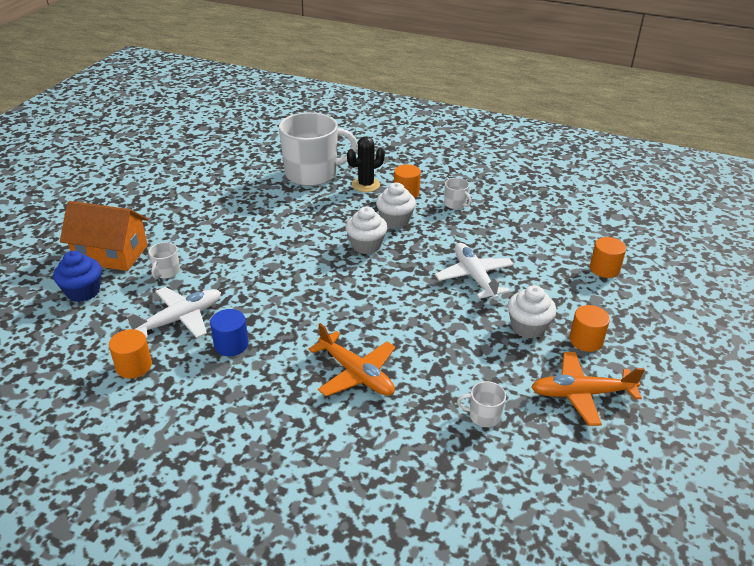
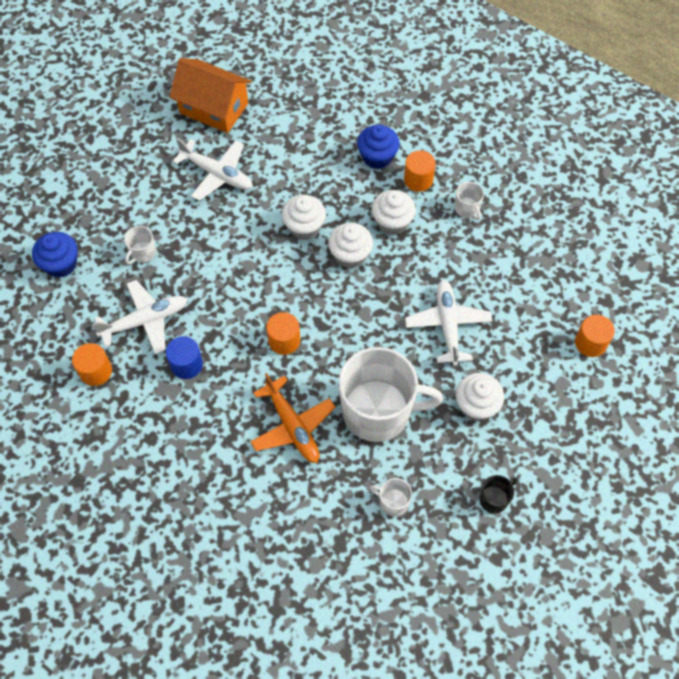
camera: 15 degrees right, 25 degrees up
(111, 254) = (93, 215): orange house -> orange house (214, 108)
(226, 212) = (217, 174): none -> white plane
(312, 174) = (323, 127): white mug -> white mug (378, 411)
(317, 234) = (304, 227): none -> white cupcake
(366, 185) = (377, 157): black cactus -> blue cupcake
(582, 394) = (494, 499): orange plane -> black mug
(586, 340) = (527, 435): orange cylinder -> orange cylinder (284, 340)

